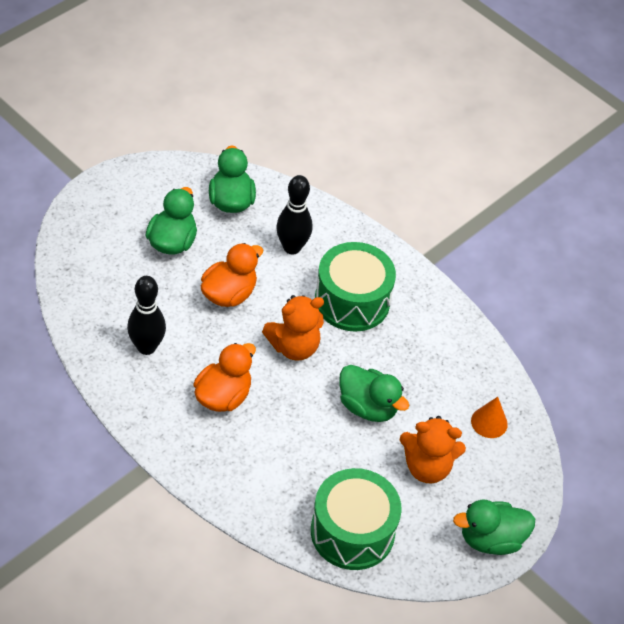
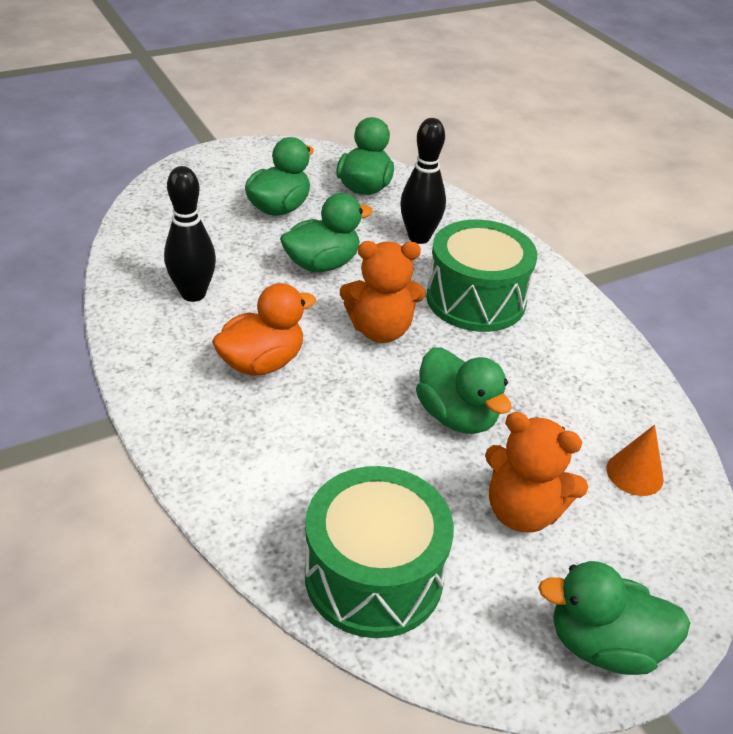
camera: 20 degrees right, 10 degrees down
(229, 294) = (322, 264): orange duck -> green duck

